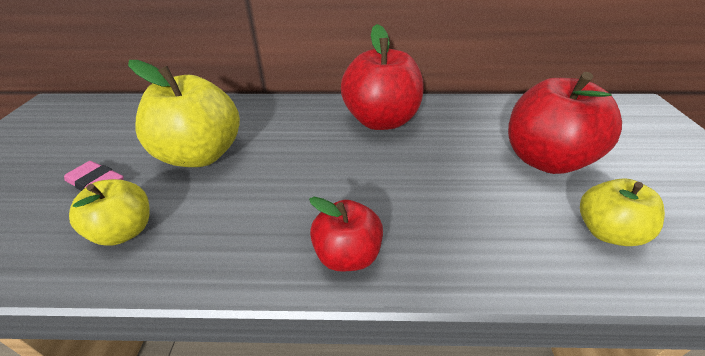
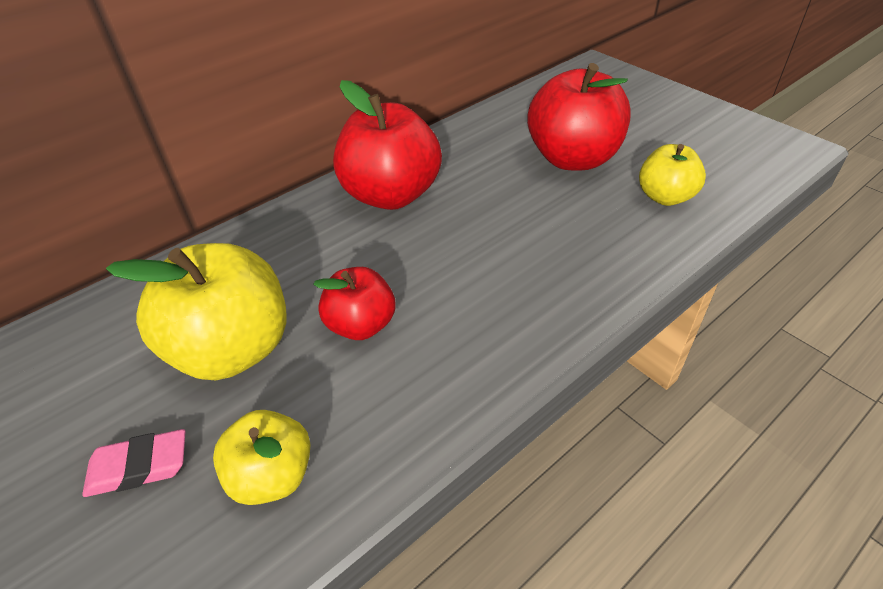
camera: 40 degrees left, 5 degrees up
(347, 255) = (519, 336): red apple -> red apple (361, 325)

